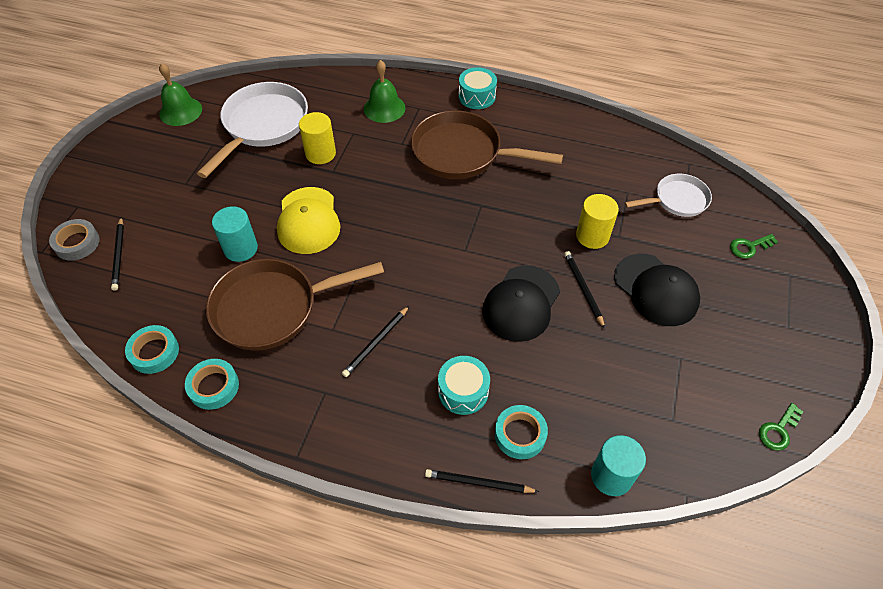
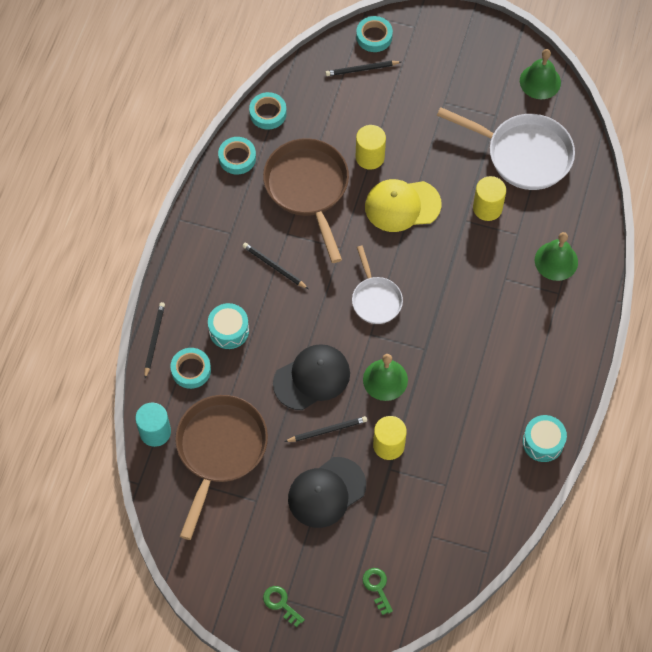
camera: 90 degrees right, 10 degrees up
(77, 243) = (374, 37): grey tape -> turquoise tape
(240, 248) = (370, 157): turquoise cylinder -> yellow cylinder
(463, 153) = (493, 334): brown pan -> brown pan (219, 450)
(477, 96) = (580, 350): turquoise drum -> turquoise drum (543, 442)
(518, 238) = (385, 379): none -> green bell
(521, 303) = (312, 378): black cap -> black cap turned 120 degrees clockwise
(677, 200) = (436, 531): white pan -> white pan (375, 299)
(778, 430) = (187, 564): green key -> green key (281, 603)

